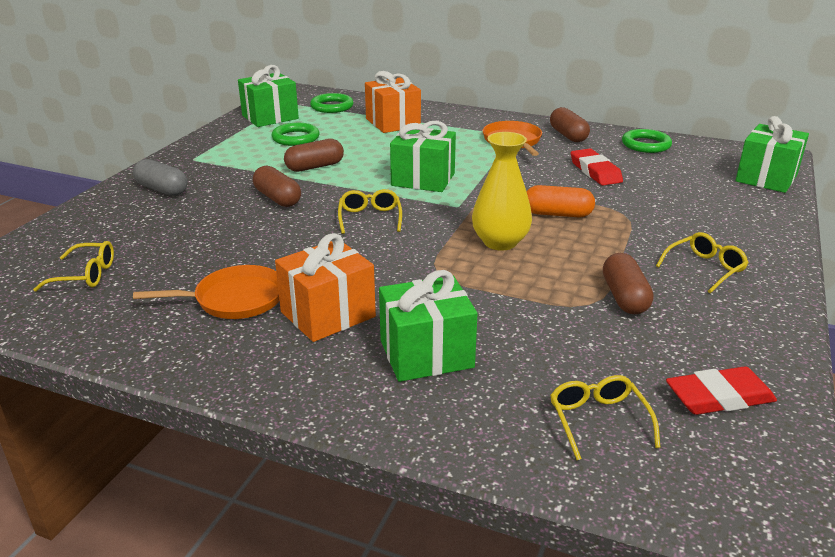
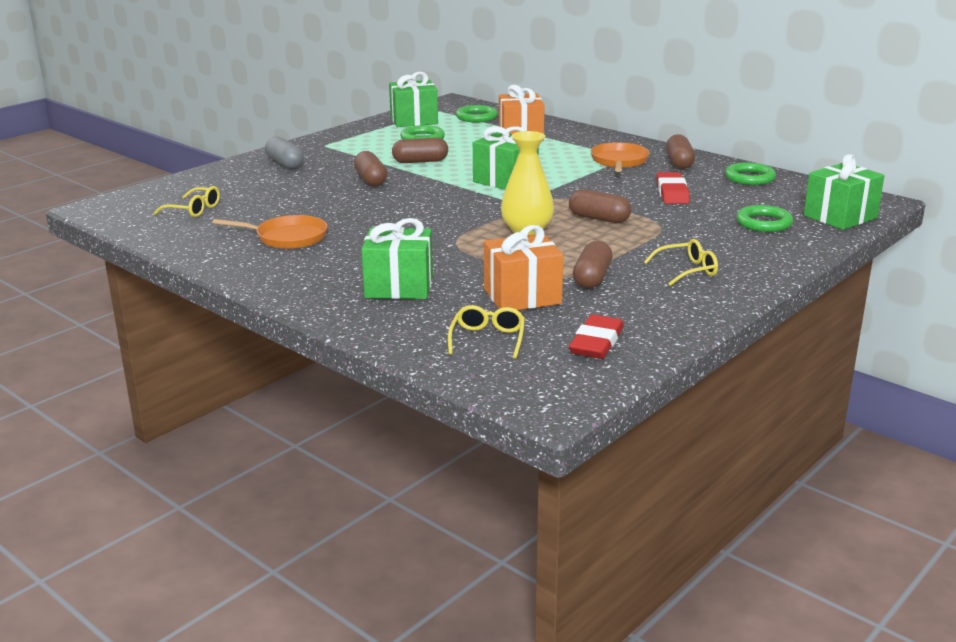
camera: 20 degrees right, 5 degrees down
(328, 314) = (347, 255): orange gift -> orange gift (522, 296)
(370, 218) = (434, 201): yellow glasses -> none
(557, 214) = (599, 218): orange capsule -> brown capsule
(711, 195) = (764, 223): none -> green ring
(719, 397) = (596, 342): red eraser -> red eraser turned 75 degrees counterclockwise

